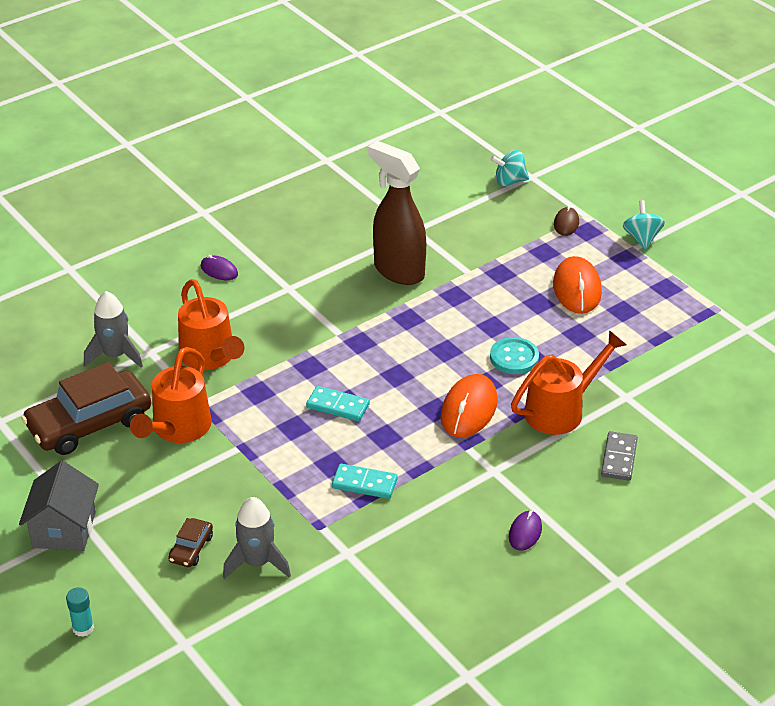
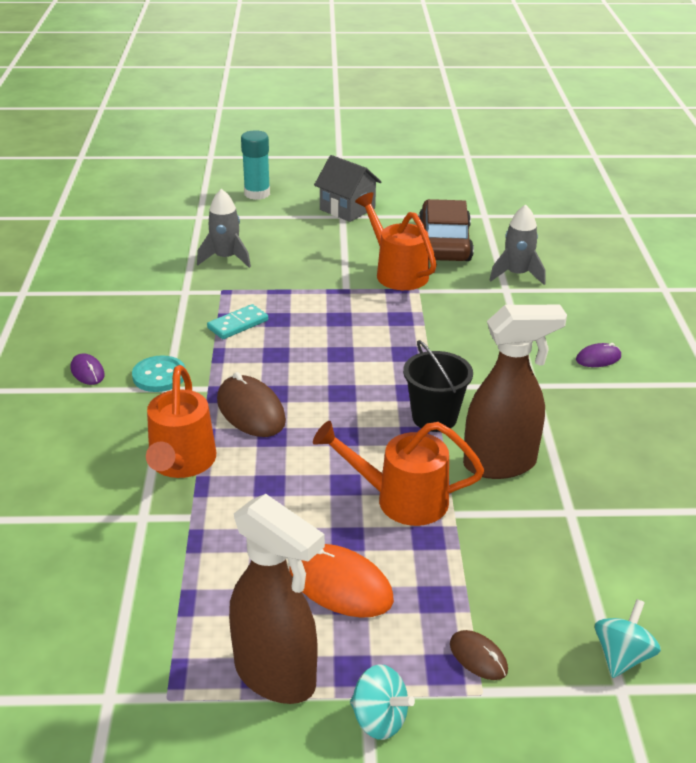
camera: 125 degrees right, 5 degrees down
(83, 628) = (257, 194): turquoise glue stick -> turquoise glue stick, size x1.77
(191, 548) = (271, 241): brown car -> none
(210, 357) = (469, 312): orange watering can -> orange watering can (401, 499)
(338, 406) = (338, 347): turquoise domino -> none
(378, 318) = (434, 417): none -> black bucket
(469, 409) = (251, 410): orange mouse -> brown mouse
(514, 357) = (284, 473): turquoise button -> turquoise button (159, 376)
(619, 458) = (82, 464): grey domino -> none
(661, 281) = (276, 676): none -> brown spray bottle

